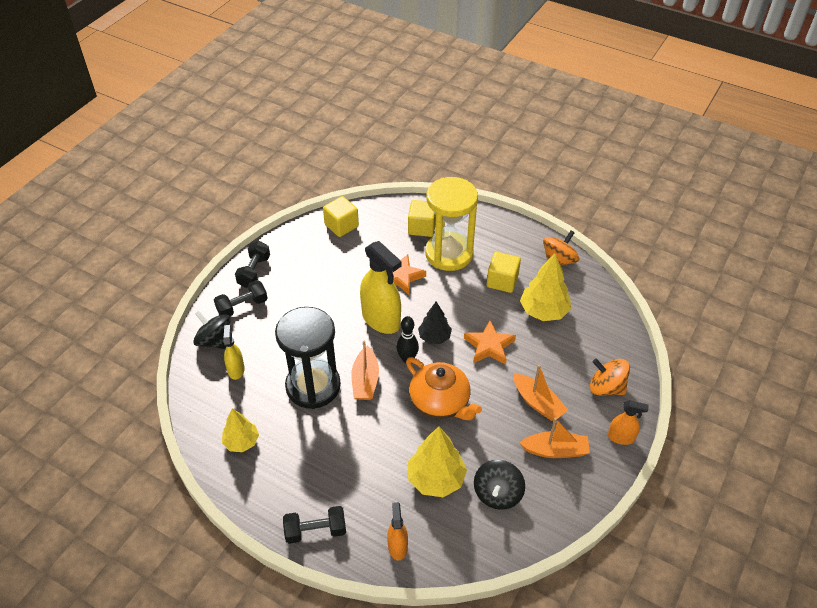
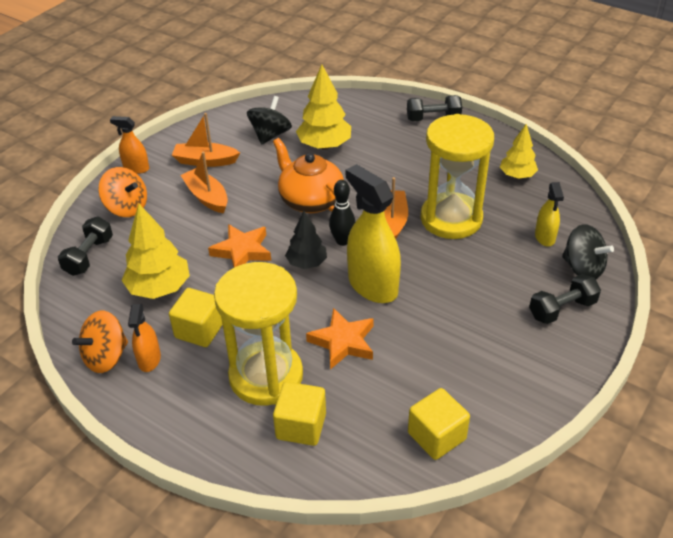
camera: 175 degrees left, 5 degrees down
(254, 271) = (561, 359): black dumbbell -> black dumbbell (89, 256)
(313, 386) = (451, 219): black hourglass -> yellow hourglass
(397, 546) = (363, 108): orange spray bottle -> orange spray bottle (149, 359)

